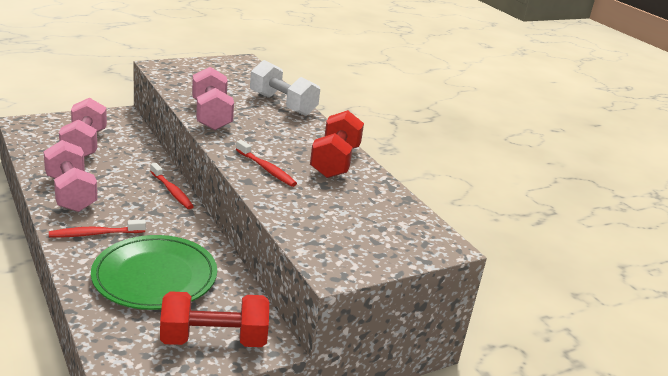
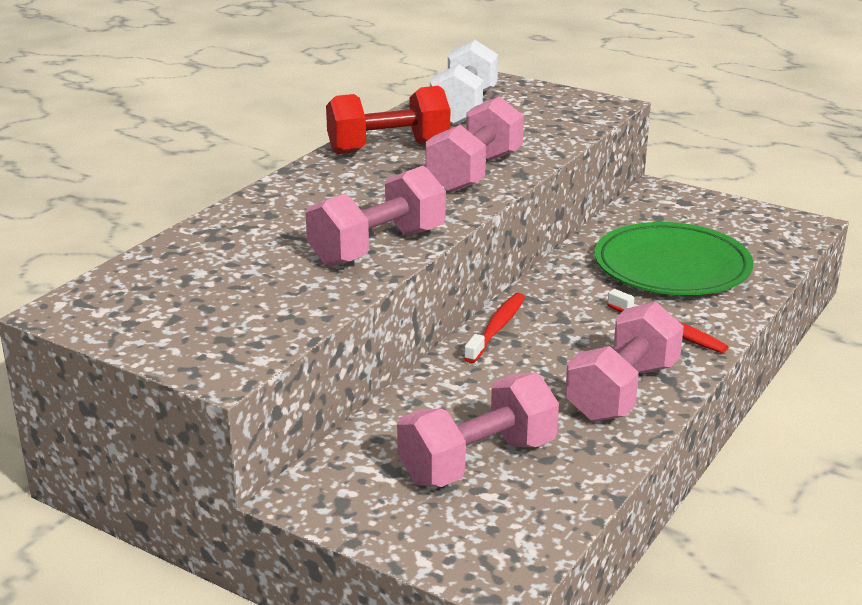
camera: 115 degrees left, 0 degrees up
(214, 340) = (698, 211): red dumbbell -> none
(266, 169) = (475, 172): red toothbrush -> pink dumbbell
(282, 104) = (248, 219): white dumbbell -> white dumbbell (464, 108)

